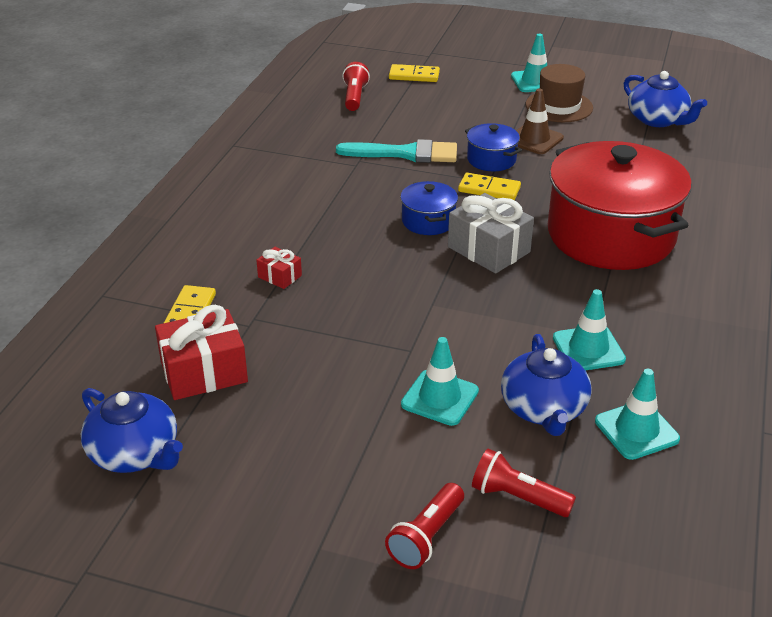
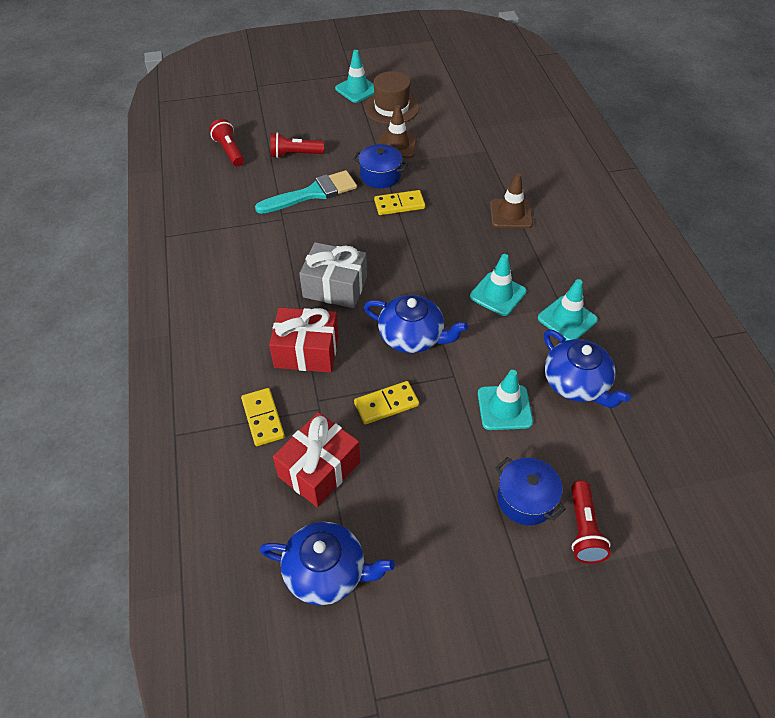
camera: 30 degrees left, 15 degrees up
(280, 276) = (306, 351): red gift -> red gift, size x1.95
(414, 76) = (261, 114): yellow domino -> yellow domino (386, 404)
(428, 221) = (378, 252): blue pot -> blue pot (525, 499)
(488, 249) = (440, 260): grey gift -> grey gift (335, 287)
(518, 497) = (614, 465): red flashlight -> red flashlight (295, 154)
(610, 235) = (511, 214): red pot -> brown traffic cone
(636, 430) = (643, 373): turquoise traffic cone -> turquoise traffic cone (498, 294)
(658, 120) = (467, 97): blue teapot -> blue teapot (412, 336)

